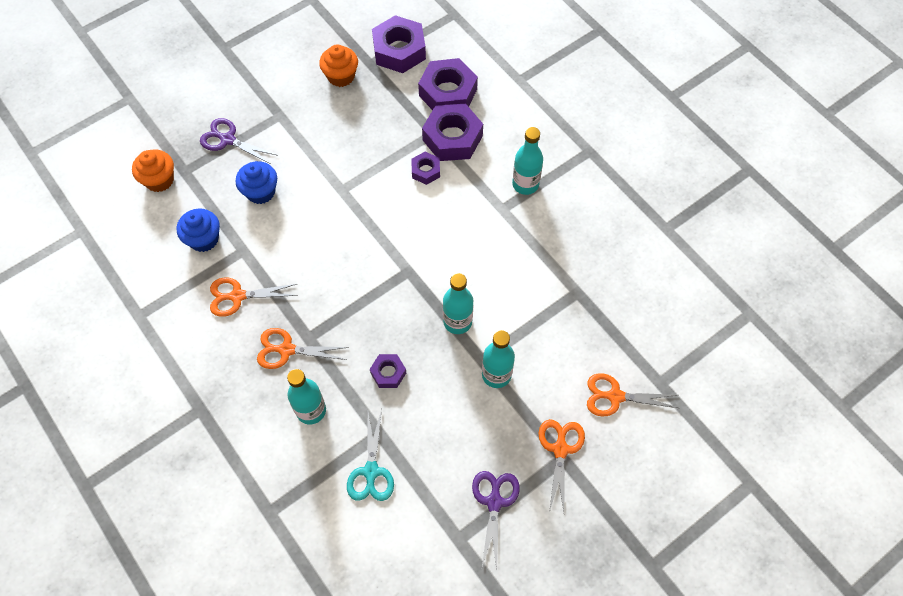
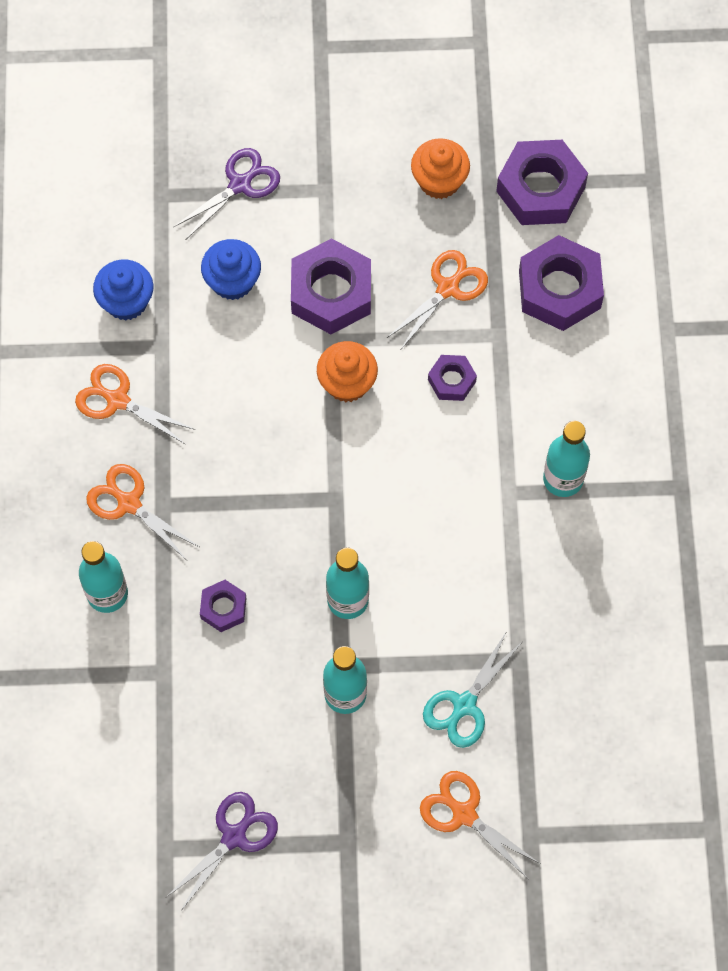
camera: 35 degrees right, 5 degrees up
(159, 180) = (125, 189): orange cupcake -> orange cupcake (347, 383)
(228, 140) = (240, 184): purple scissors -> purple scissors turned 75 degrees clockwise
(371, 471) = (125, 708): turquoise scissors -> turquoise scissors (464, 705)
(452, 138) = (518, 357): purple nut -> purple nut (331, 292)
(560, 449) = (352, 830): orange scissors -> orange scissors (447, 288)

